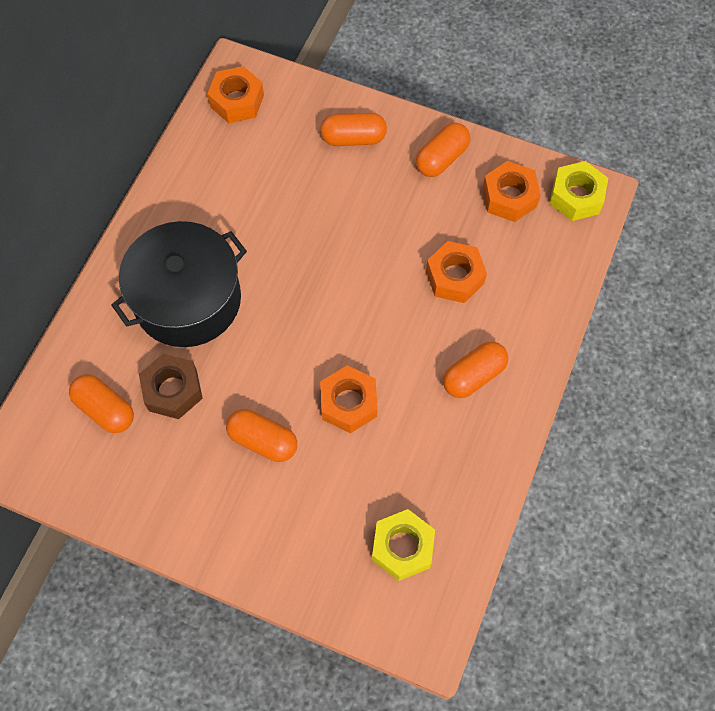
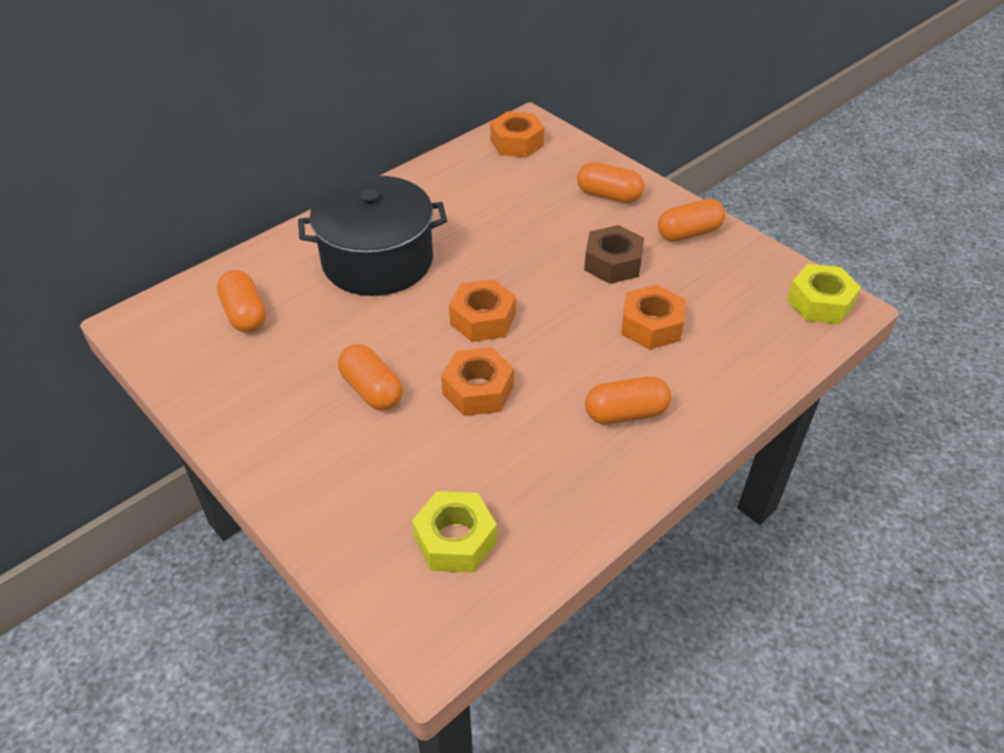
camera: 25 degrees right, 20 degrees down
(172, 390) = (315, 321): brown nut -> brown nut (612, 263)
(509, 197) = (745, 281): orange nut -> orange nut (483, 319)

